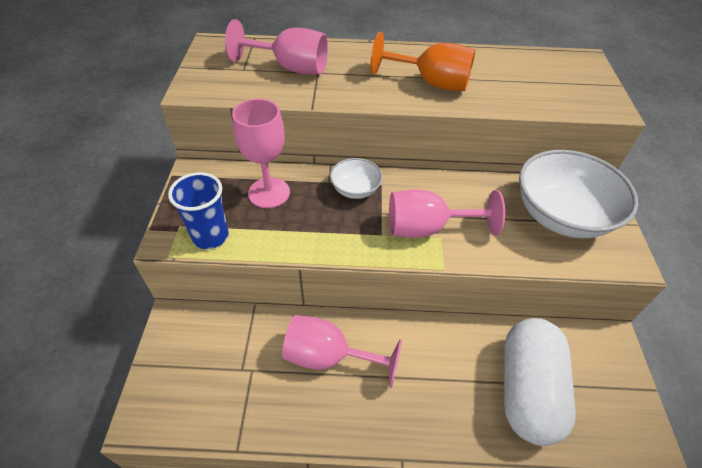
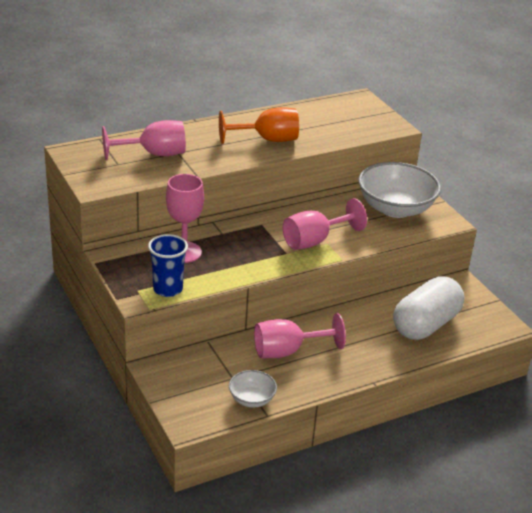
camera: 30 degrees left, 15 degrees down
(355, 189) = (246, 232): white bowl -> white bowl (252, 399)
(527, 389) = (425, 324): white capsule -> white capsule turned 60 degrees clockwise

